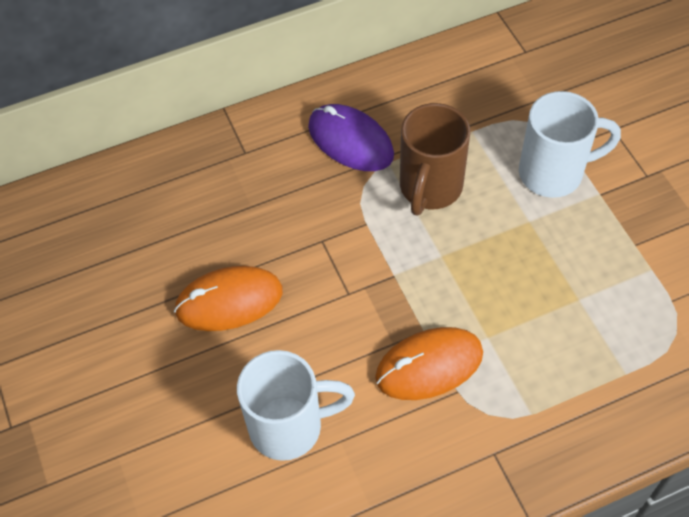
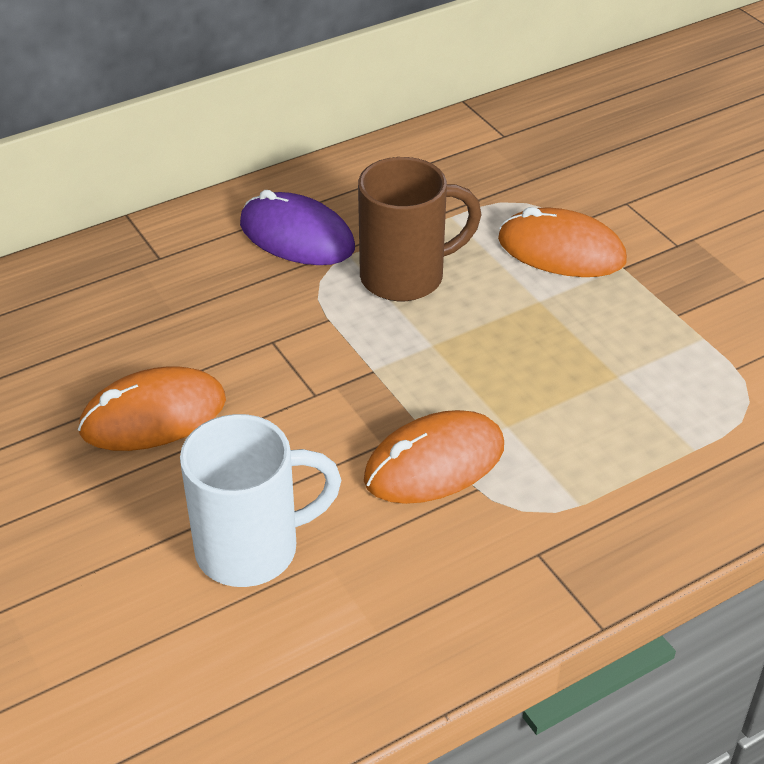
camera: 10 degrees left, 15 degrees down
(429, 188) = (406, 277): brown mug -> brown mug turned 120 degrees counterclockwise
(554, 173) = (561, 250): white mug -> orange mouse

